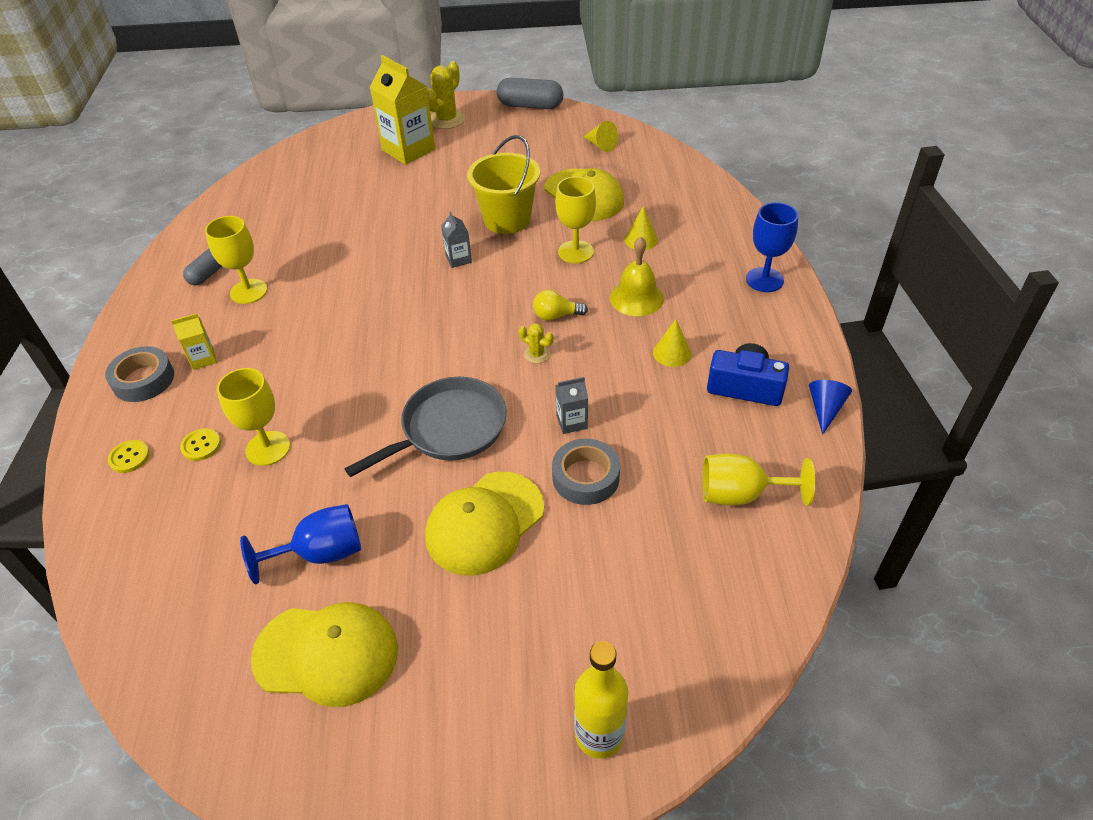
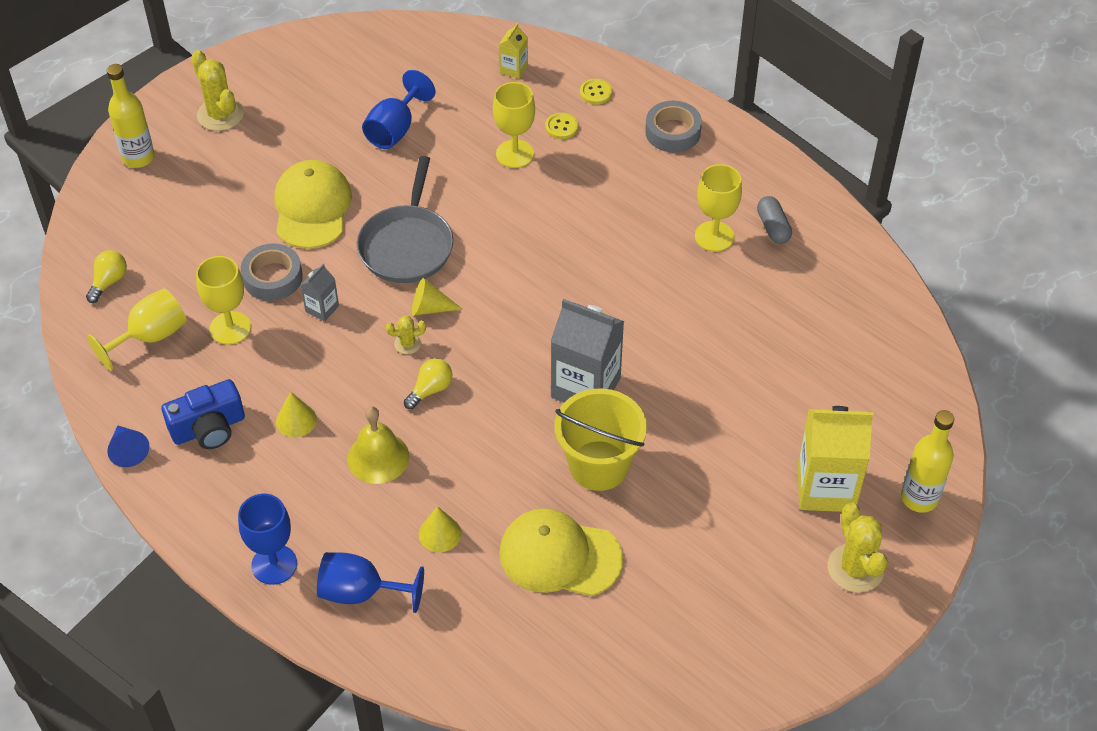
camera: 135 degrees right, 5 degrees up
(203, 359) = (657, 171): yellow carton -> yellow carton (513, 69)
(326, 654) = (327, 95): yellow cap -> none
(374, 125) = (919, 498): none -> yellow bottle
(456, 725) = (220, 115): none -> yellow cactus
(458, 259) = (585, 388): grey carton -> grey carton, size x2.10
(530, 106) = (795, 671): grey capsule -> none
(575, 252) = (487, 472): yellow goblet -> yellow goblet (230, 328)
(600, 145) = (628, 656): yellow cone -> yellow cone (430, 308)
(720, 239) = (360, 592): none -> blue goblet
(744, 582) = (109, 282): none -> yellow light bulb

